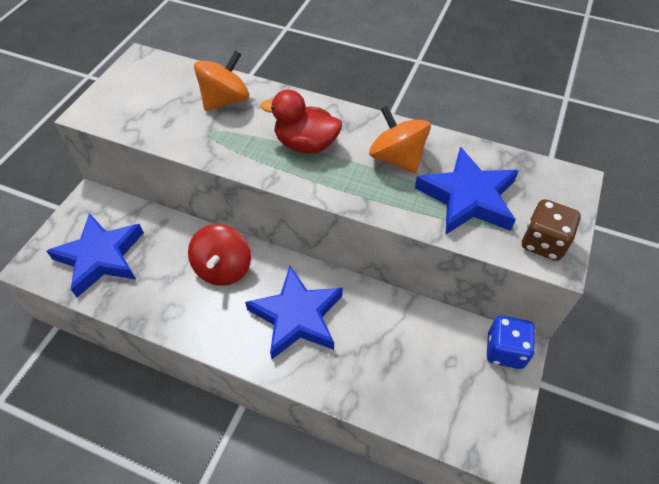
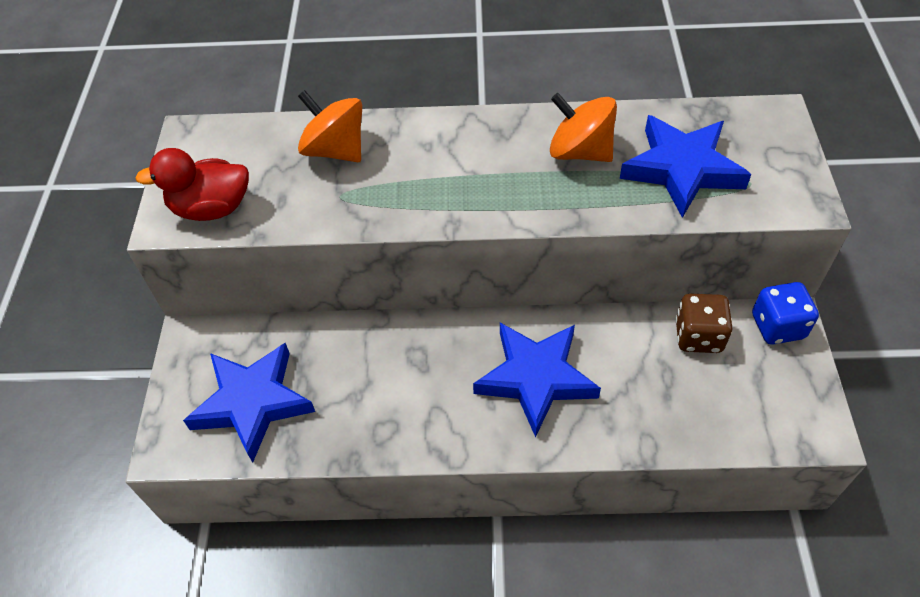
camera: 20 degrees left, 0 degrees up
(223, 268) = (416, 357): red spinning top -> none
(225, 100) = (335, 150): orange spinning top -> orange spinning top turned 75 degrees counterclockwise
(306, 144) = (467, 171): red duck -> red duck (211, 208)
(543, 243) = (785, 190): brown dice -> brown dice (698, 336)

